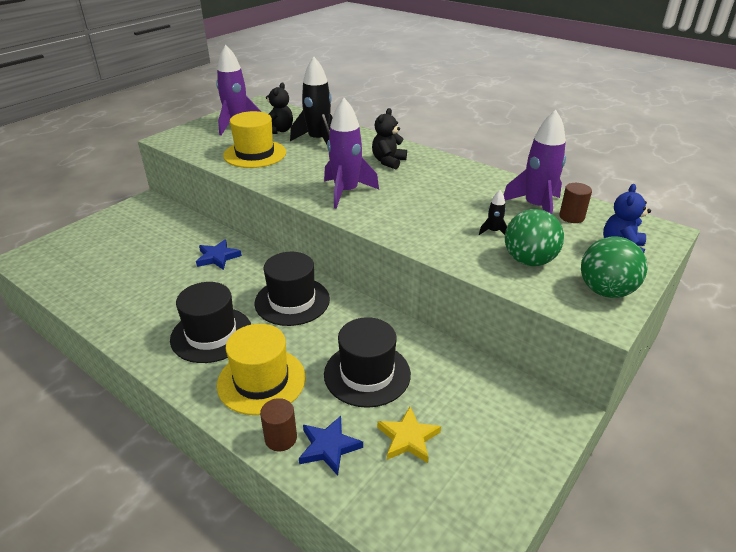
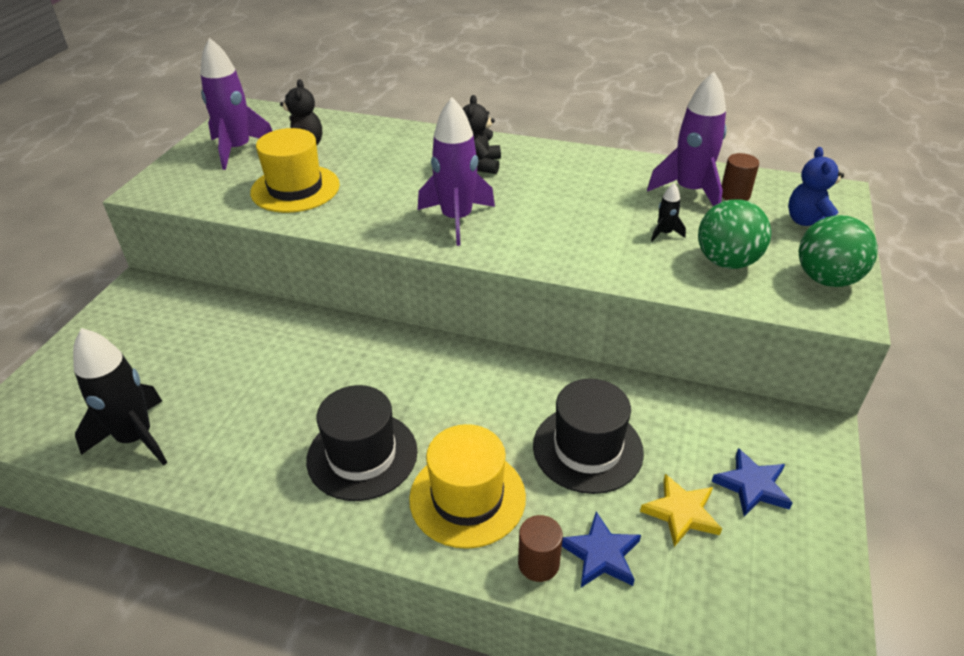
camera: 20 degrees left, 5 degrees up
(218, 257) = (299, 345): blue star -> blue star (752, 486)
(292, 301) = (438, 380): black hat -> none
(318, 140) = (368, 152): black rocket -> black rocket (136, 438)

